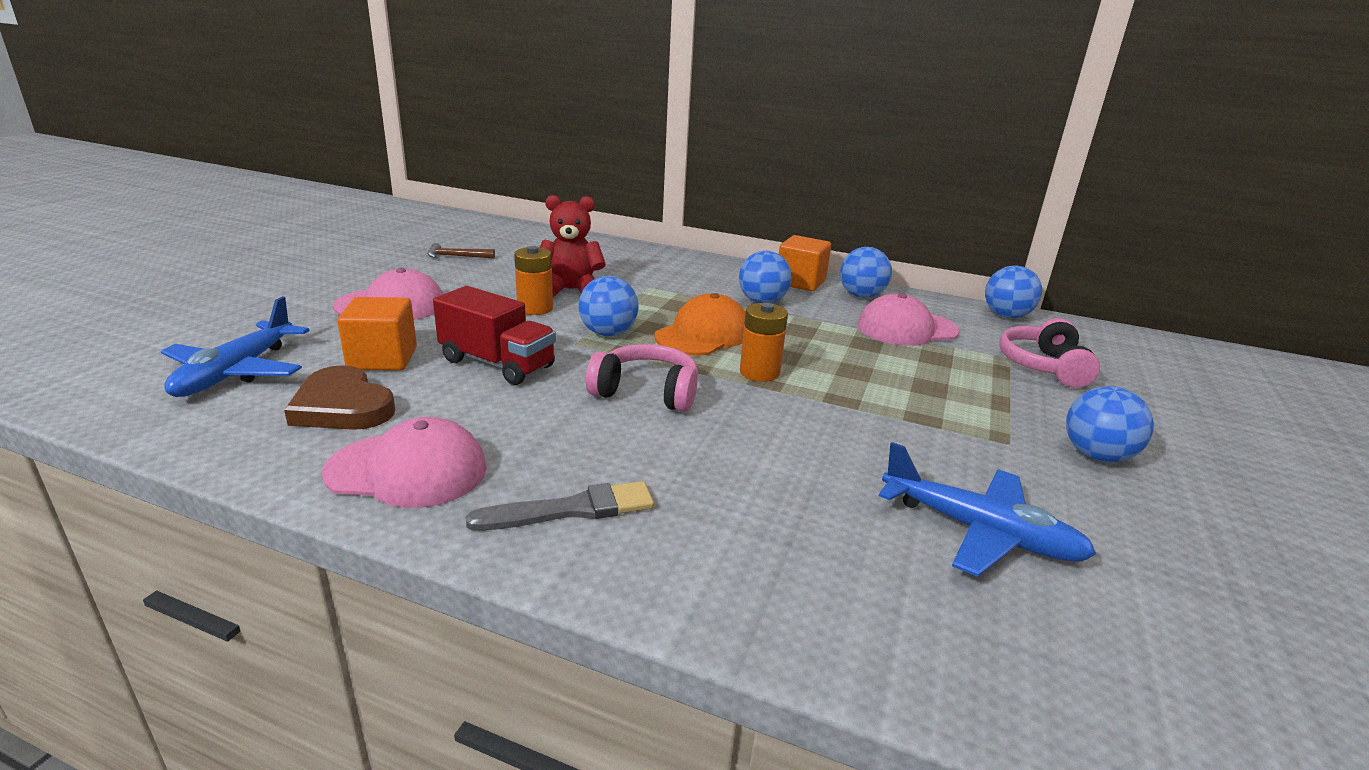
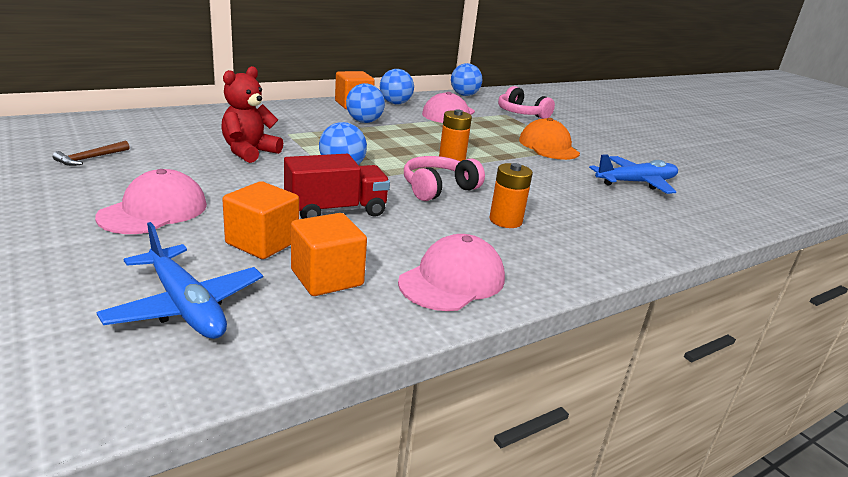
camera: 55 degrees left, 0 degrees up
(342, 406) = (327, 278): brown heart -> orange cube
(535, 308) = (261, 171): orange battery -> orange battery (505, 221)
(571, 509) = (545, 250): grey brush -> none
(703, 334) = (385, 149): orange cap -> orange cap (548, 146)
(1096, 456) = (601, 142): blue ball -> none

